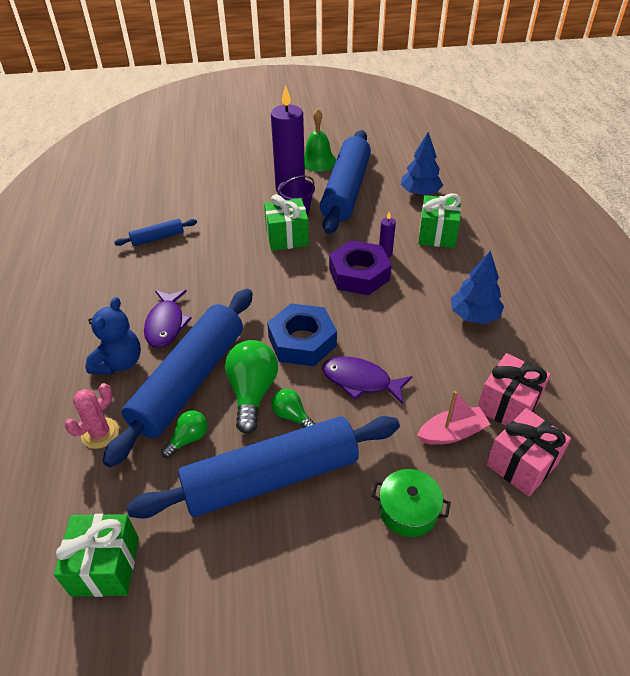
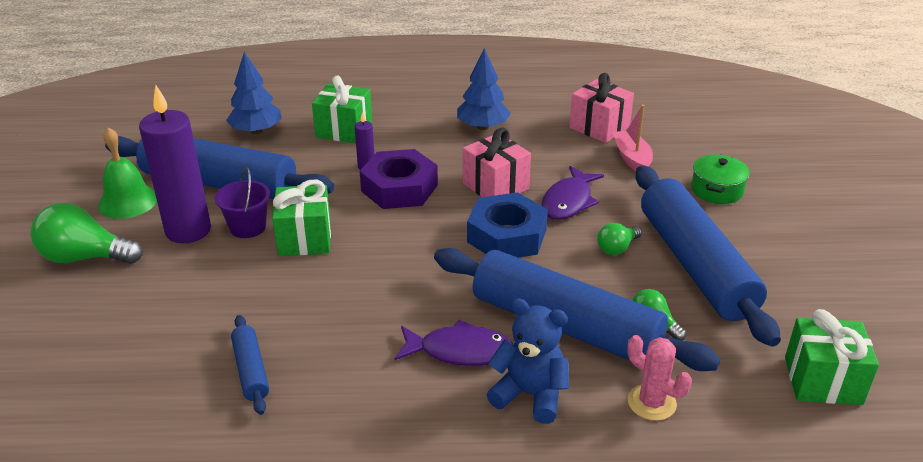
camera: 85 degrees left, 10 degrees down
(252, 393) = (584, 275): green light bulb -> green light bulb (85, 257)
(522, 464) = (661, 131): pink gift -> pink gift (495, 186)

